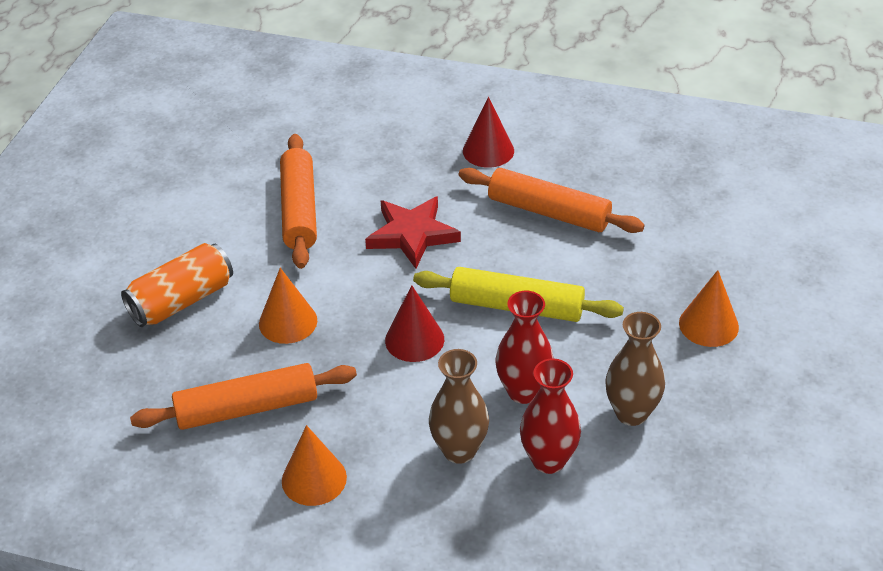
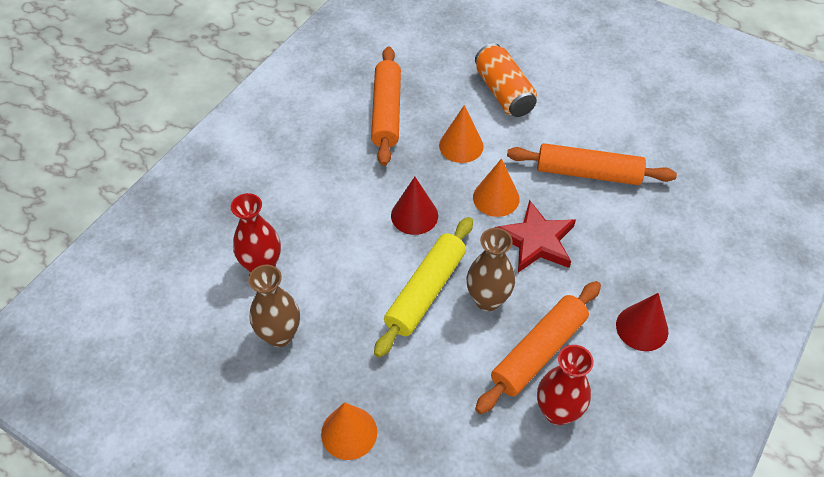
camera: 105 degrees right, 10 degrees up
(314, 479) = (310, 135): orange cone -> orange cone (496, 198)
(459, 450) = (296, 216): brown vase -> brown vase (487, 300)
(523, 391) = (333, 270): red vase -> red vase (557, 411)

